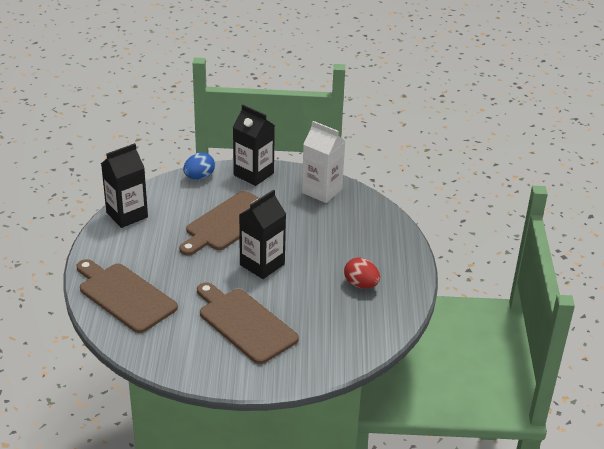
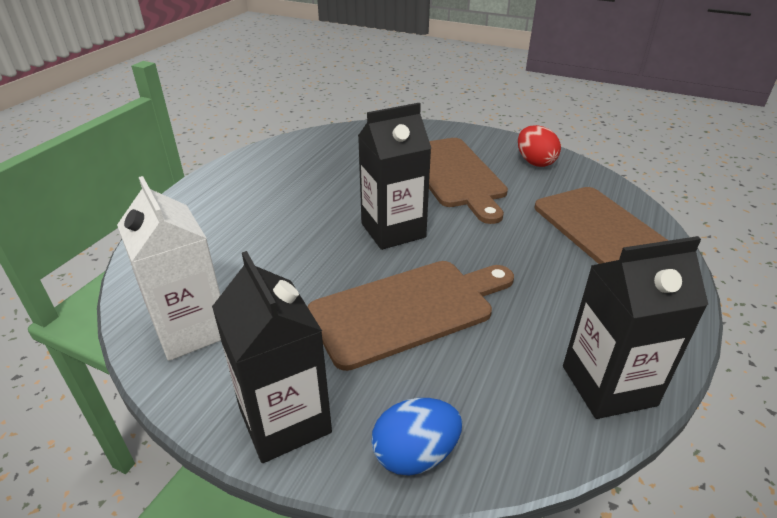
camera: 155 degrees left, 0 degrees up
(361, 284) = (287, 180): red egg -> red egg (535, 162)

